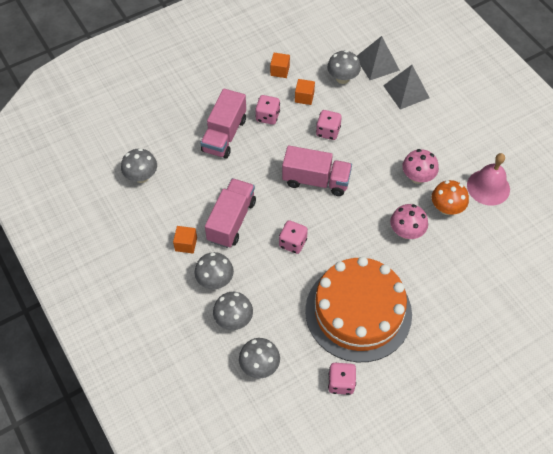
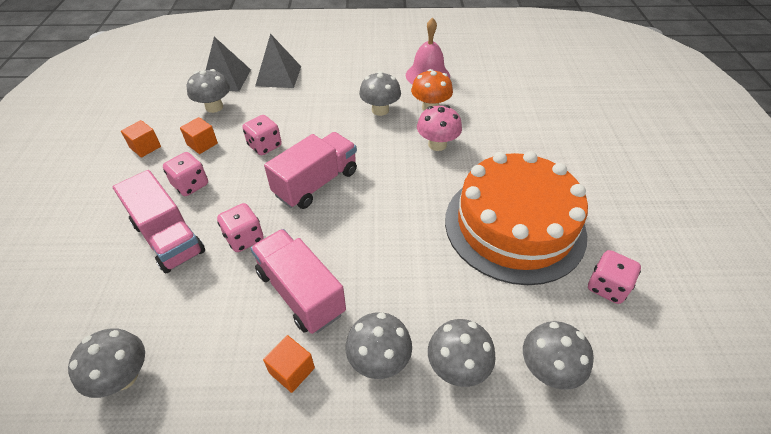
camera: 60 degrees left, 10 degrees down
(293, 243) = (382, 243): pink dice -> pink dice (244, 238)
(417, 177) = (380, 110): pink mushroom -> grey mushroom

